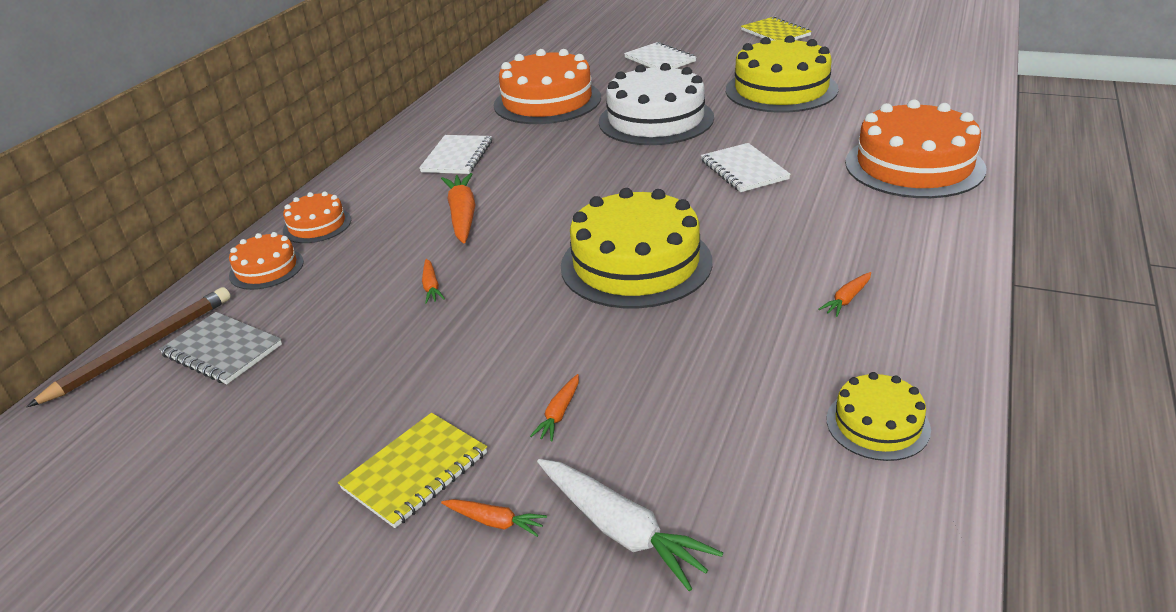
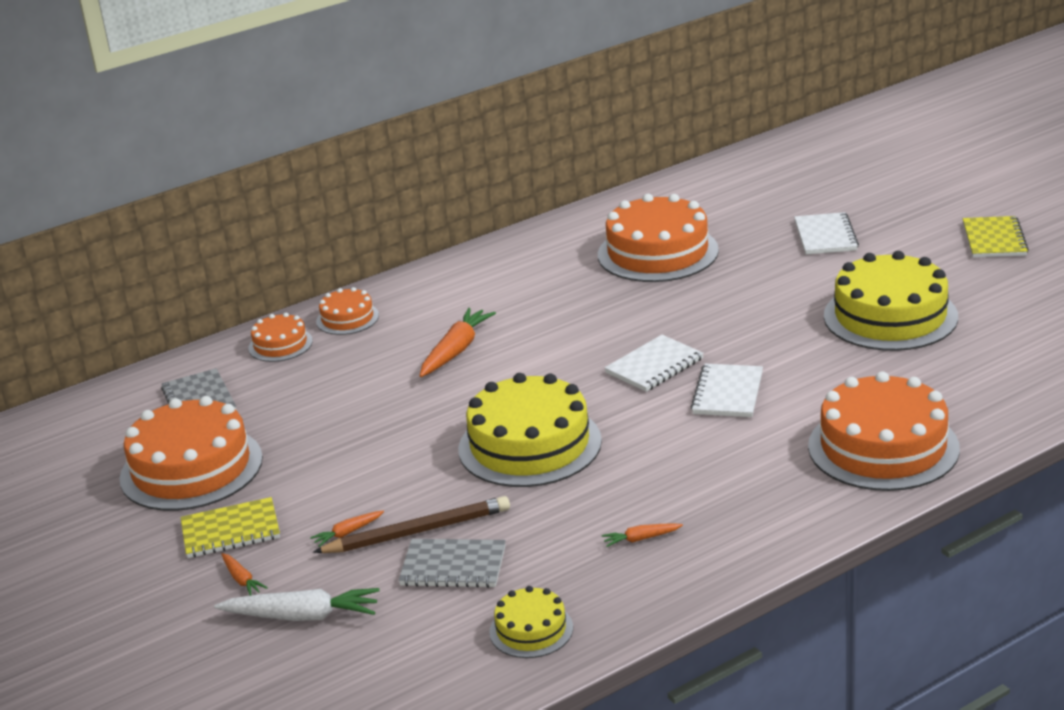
camera: 35 degrees right, 5 degrees down
(142, 348) = (156, 379): brown pencil -> brown pencil (418, 531)
(287, 423) = (191, 468): none -> orange cake
(431, 286) = (370, 405): orange carrot -> none
(457, 157) = (514, 289): white notebook -> white notebook (654, 366)
(621, 529) = (302, 616): white carrot -> white carrot turned 75 degrees counterclockwise
(656, 119) = (725, 309): white cake -> none
(714, 398) = (453, 566): none -> grey notebook

